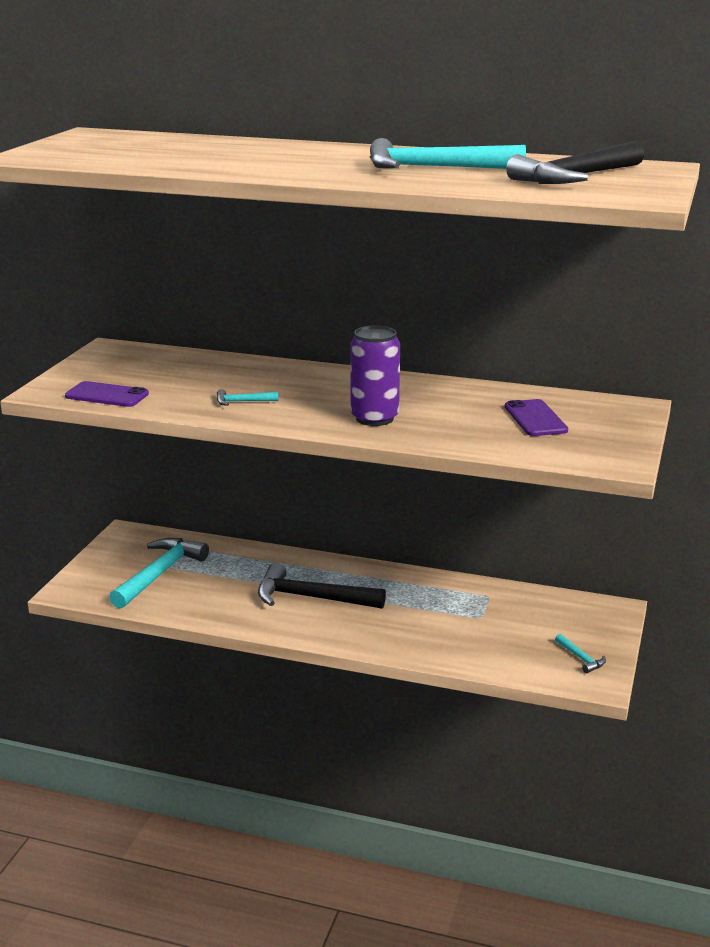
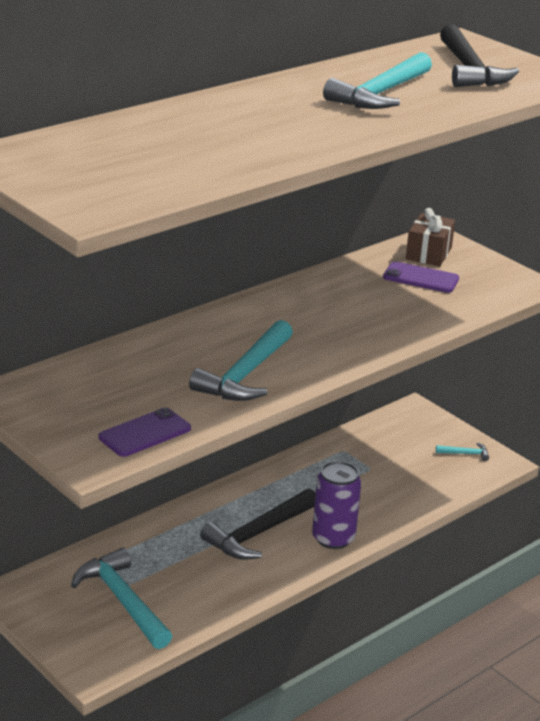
camera: 60 degrees left, 5 degrees up
(242, 402) = (245, 375): turquoise hammer -> turquoise hammer, size x2.27
(374, 418) = (350, 334): purple can -> purple can (333, 538)
(594, 410) = (428, 253): none -> brown gift

